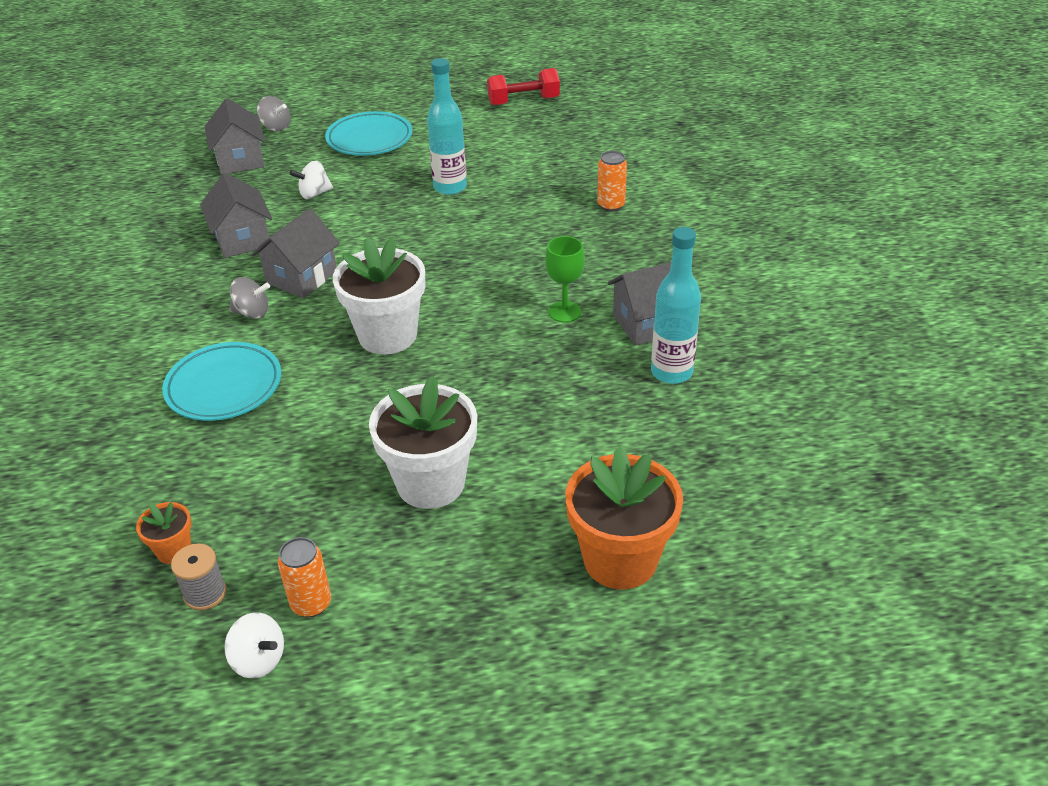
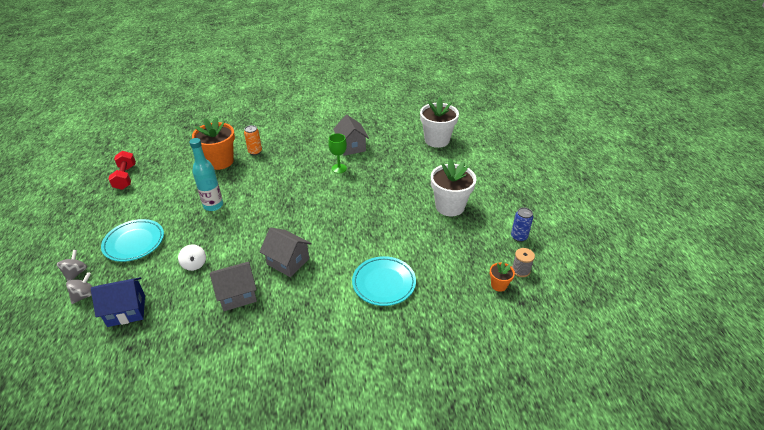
camera: 90 degrees left, 0 degrees up
(240, 160) = (126, 310): grey house -> blue house
(252, 313) = (319, 280): grey spinning top -> grey spinning top (76, 273)
(259, 660) = (549, 249): white spinning top -> none
(311, 603) = (519, 237): orange can -> blue can
(387, 335) = (348, 224): white flower pot -> white flower pot (437, 140)
(620, 560) = (483, 161): orange flower pot -> orange flower pot (220, 161)
(671, 372) = (383, 143): turquoise bottle -> none

